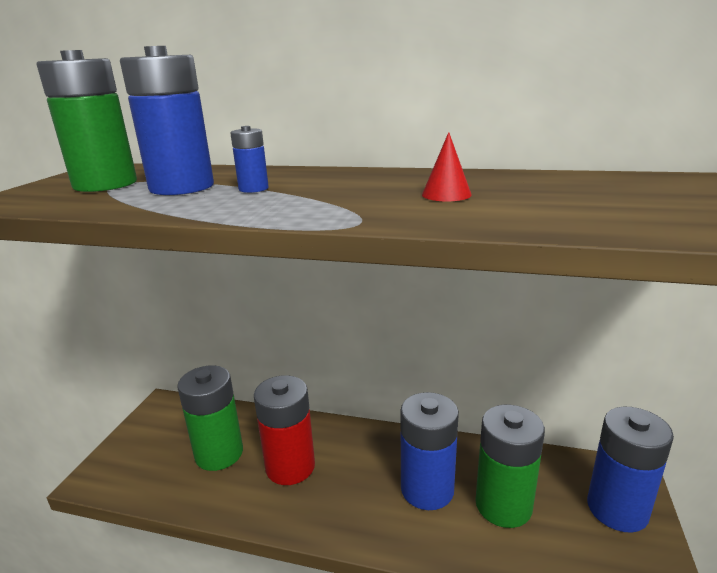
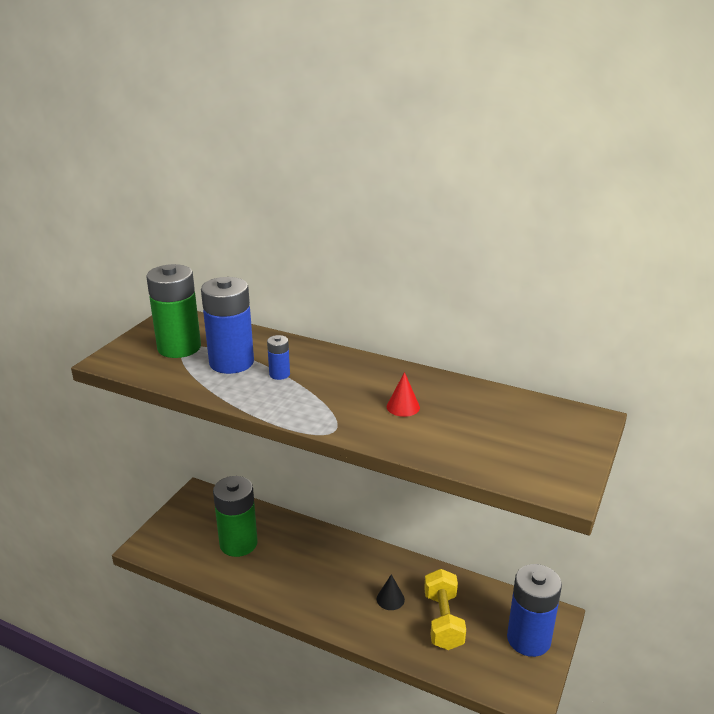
camera: 10 degrees right, 5 degrees up
(290, 466) = (291, 563): red battery -> none
(427, 489) = (390, 599): blue battery -> black cone
(503, 505) = (443, 620): green battery -> yellow dumbbell

